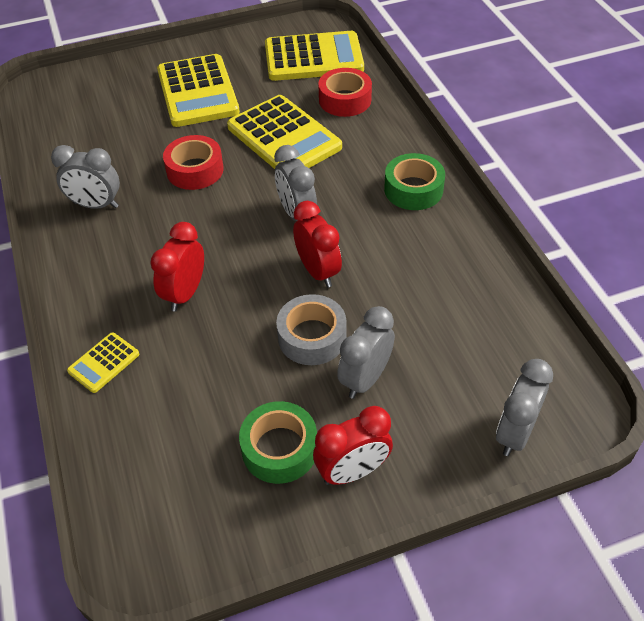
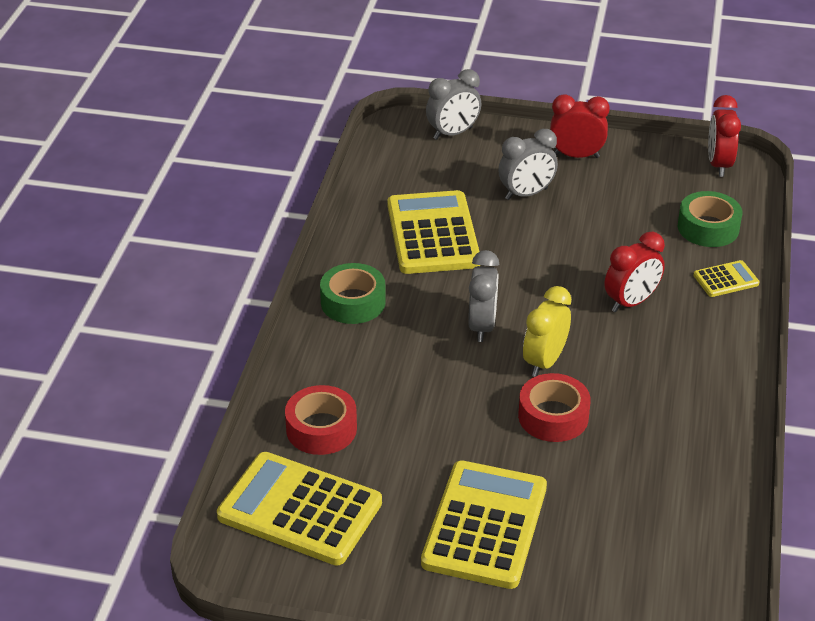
camera: 150 degrees left, 10 degrees down
(96, 205) = (681, 422): grey clock -> none
(227, 207) = (544, 362): none -> yellow clock
(279, 449) = (617, 183): green tape -> green tape (708, 228)
(284, 137) = (429, 412): yellow calculator -> yellow calculator (433, 234)
(312, 337) = (545, 232): grey tape -> none
(318, 271) = (502, 273): red clock -> red clock (719, 165)

